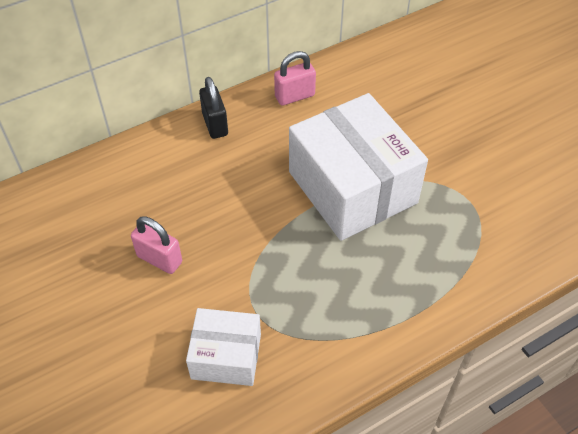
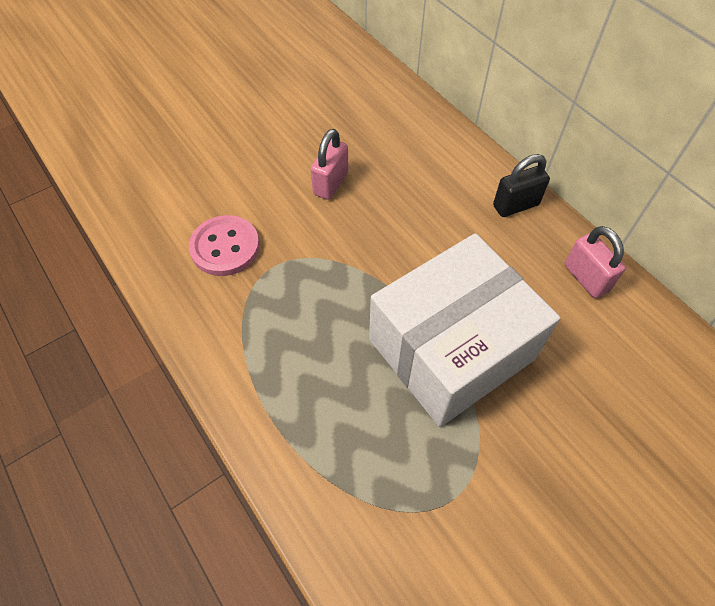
camera: 85 degrees right, 5 degrees up
(226, 356) = (225, 247): white box -> pink button

